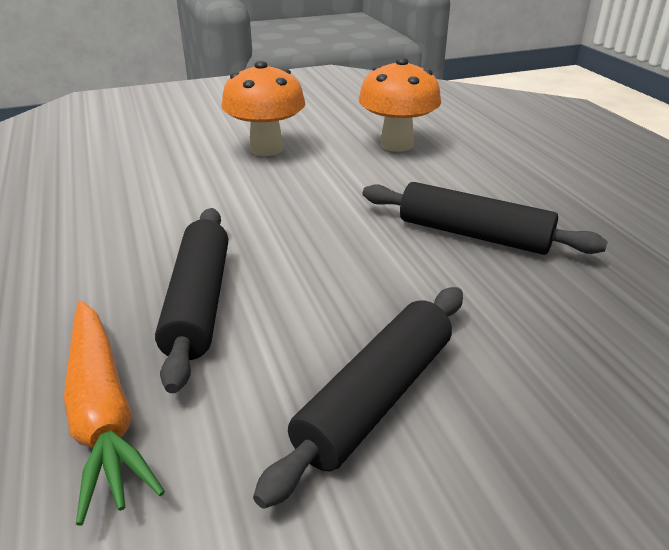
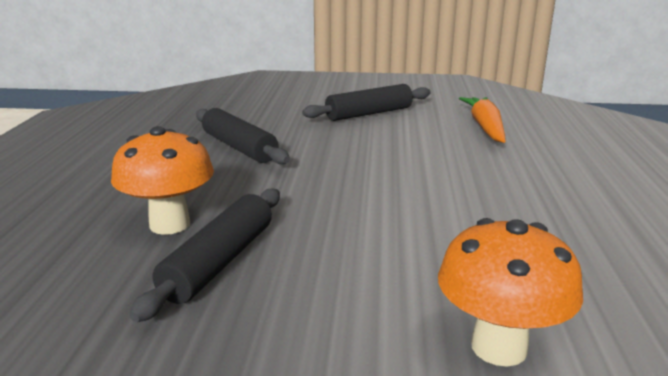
camera: 155 degrees left, 10 degrees down
(199, 302) = (435, 149): black rolling pin -> black rolling pin (219, 262)
(266, 149) = (315, 253): orange mushroom -> orange mushroom (499, 347)

